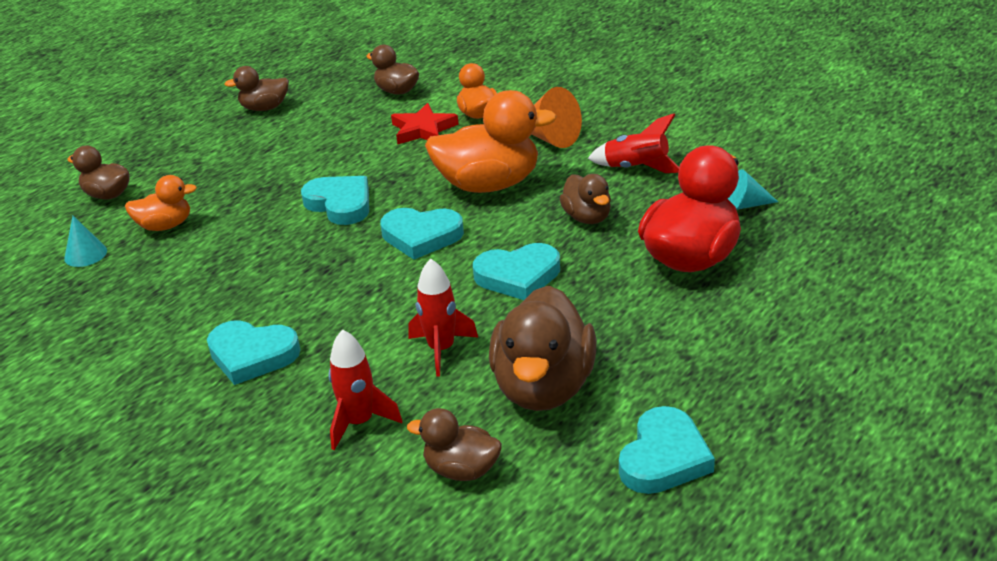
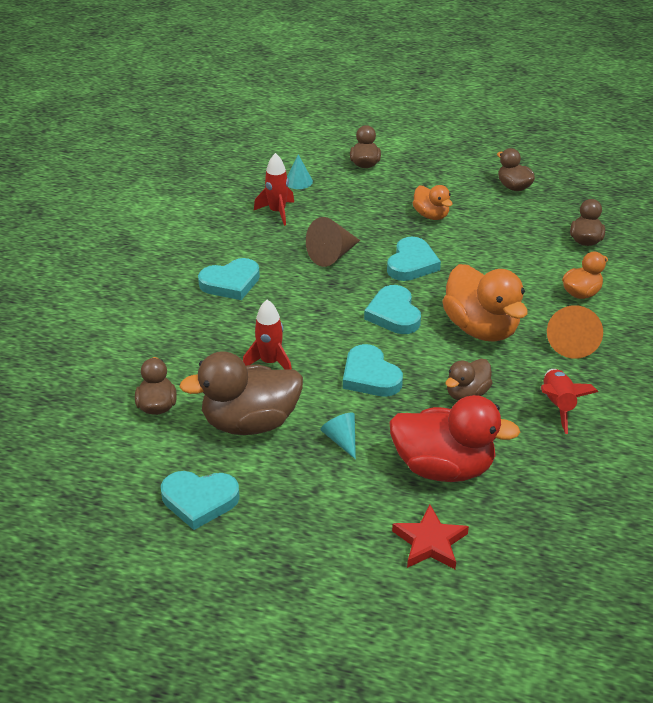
camera: 65 degrees right, 5 degrees up
(165, 226) = (344, 199): orange duck -> orange duck (431, 215)
(252, 355) = (230, 283): turquoise heart -> turquoise heart turned 105 degrees counterclockwise
(270, 258) = (332, 255): none -> brown cone
(359, 423) = (185, 348): red rocket -> red rocket (277, 212)
(423, 130) = (537, 271): red star -> red star (430, 542)
(745, 205) = (542, 486): turquoise cone -> turquoise cone (341, 440)

